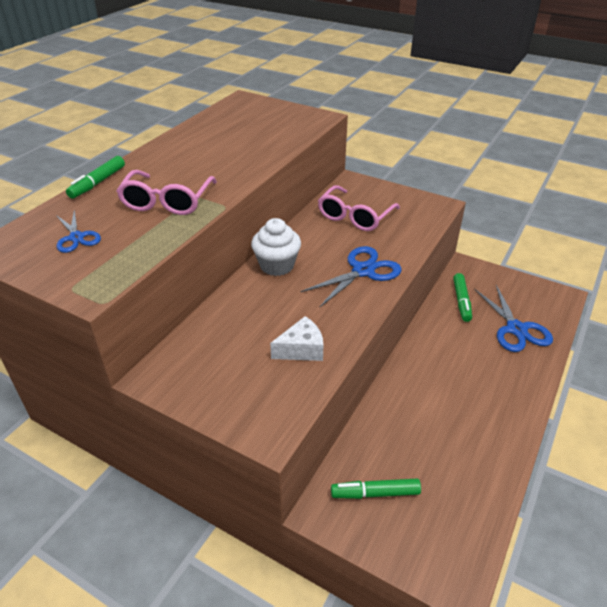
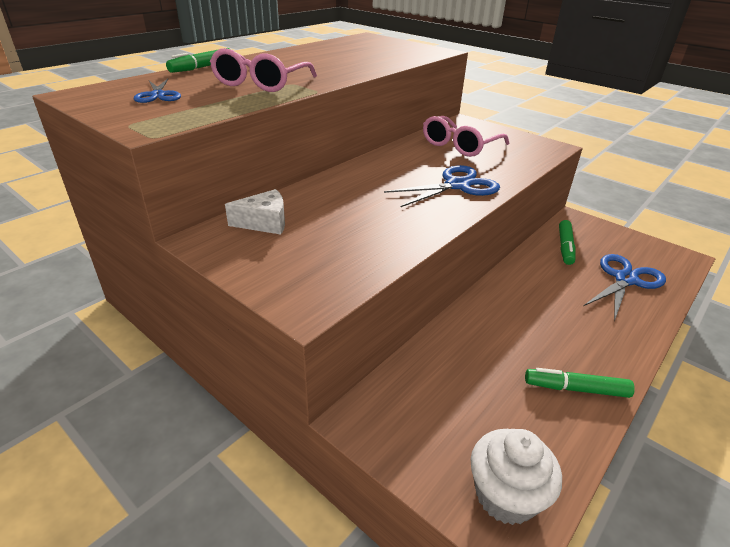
camera: 10 degrees right, 5 degrees down
(277, 265) = (366, 171): white cupcake -> white cupcake (505, 495)
(301, 349) = (369, 238): white cheese -> white cheese (264, 223)
(375, 493) = (427, 412): green marker -> green marker (576, 389)
(516, 329) = (625, 279): blue scissors -> blue scissors turned 135 degrees counterclockwise

